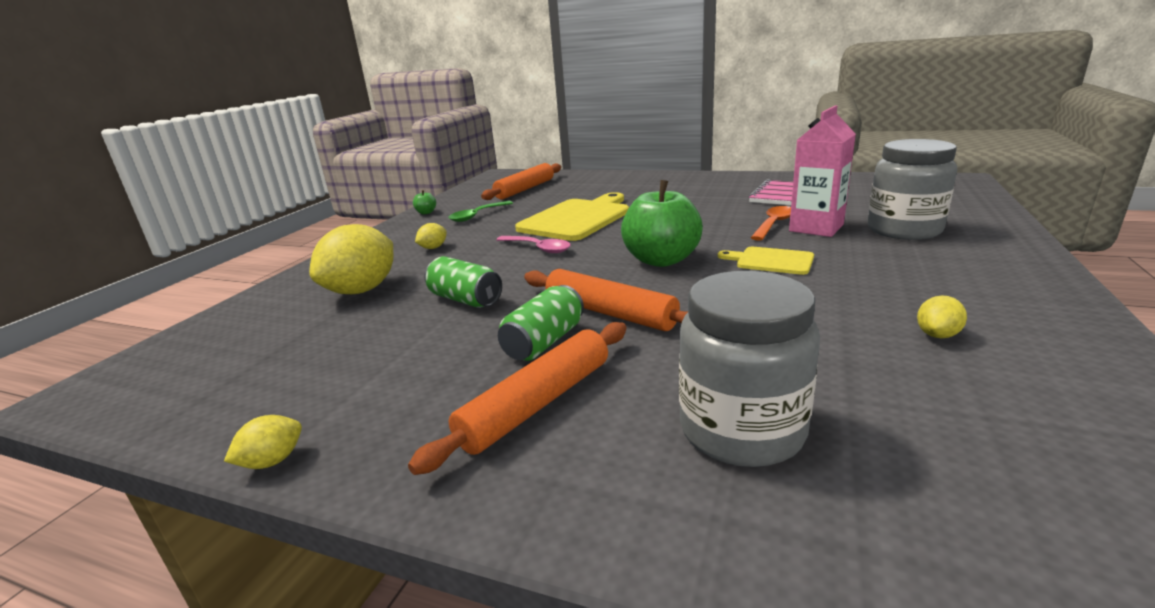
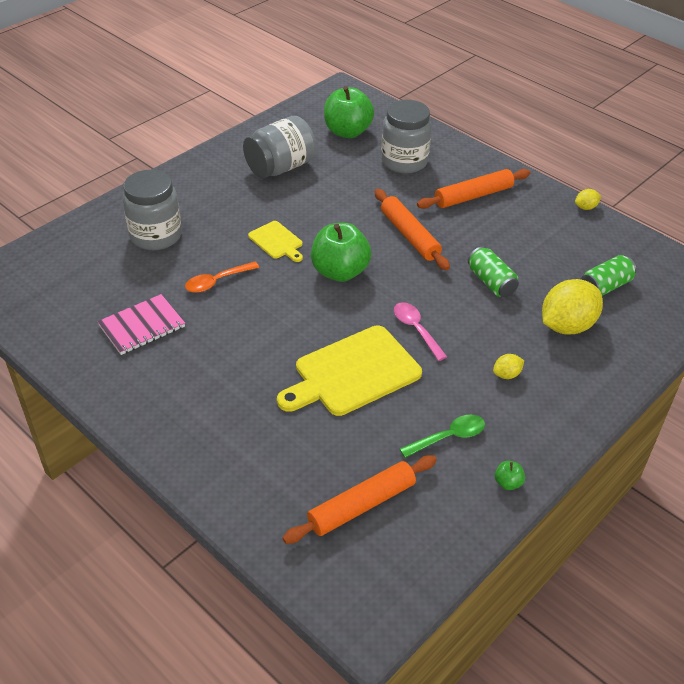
camera: 160 degrees left, 20 degrees up
(544, 342) = (456, 228): green can -> green can (605, 286)
(816, 228) = (199, 263): pink carton -> none
(937, 335) = (280, 167): yellow lemon -> grey jar
(974, 465) = (347, 132): none -> green apple

